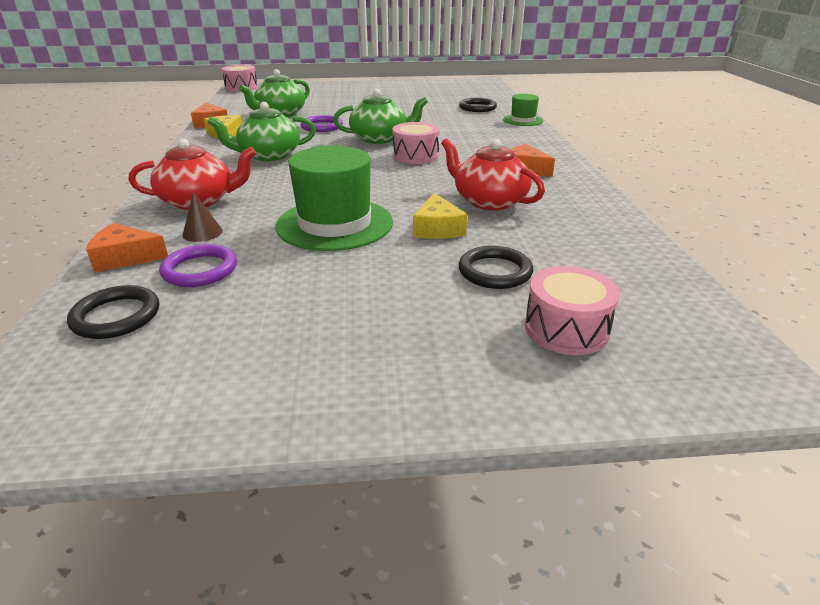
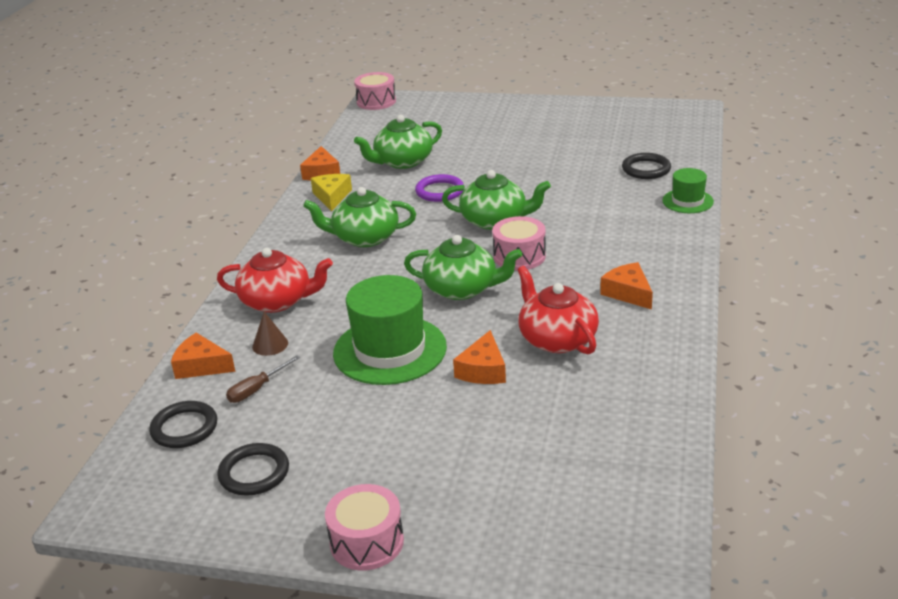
camera: 20 degrees right, 0 degrees up
(200, 270) = (256, 389): purple ring -> brown screwdriver
(379, 178) = (462, 289): none -> green teapot
(437, 228) = (483, 370): yellow cheese -> orange cheese
(495, 271) = (505, 431): black ring -> black ring (254, 473)
(566, 329) = (527, 502): pink drum -> pink drum (367, 542)

